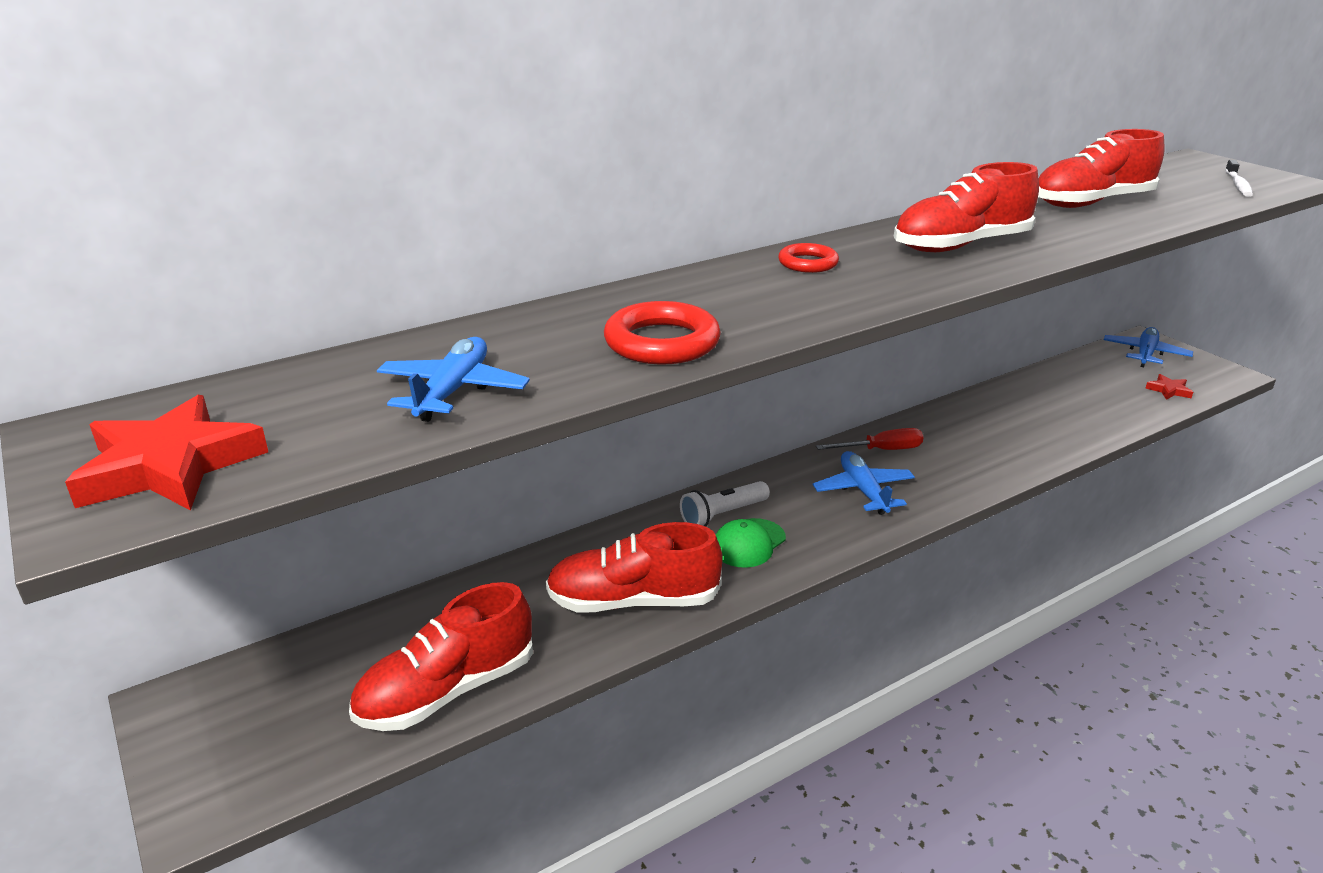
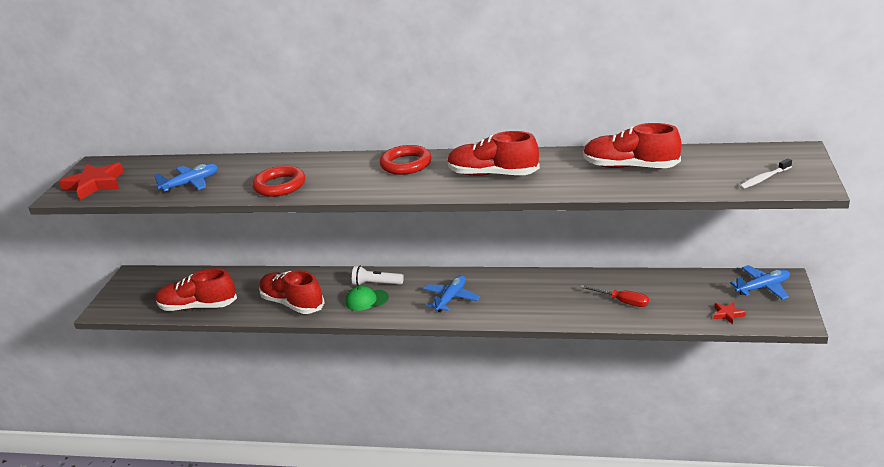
camera: 45 degrees right, 0 degrees up
(808, 263) = (406, 164): red ring -> red ring, size x1.62
(881, 450) = (494, 283): red screwdriver -> red screwdriver (622, 302)

